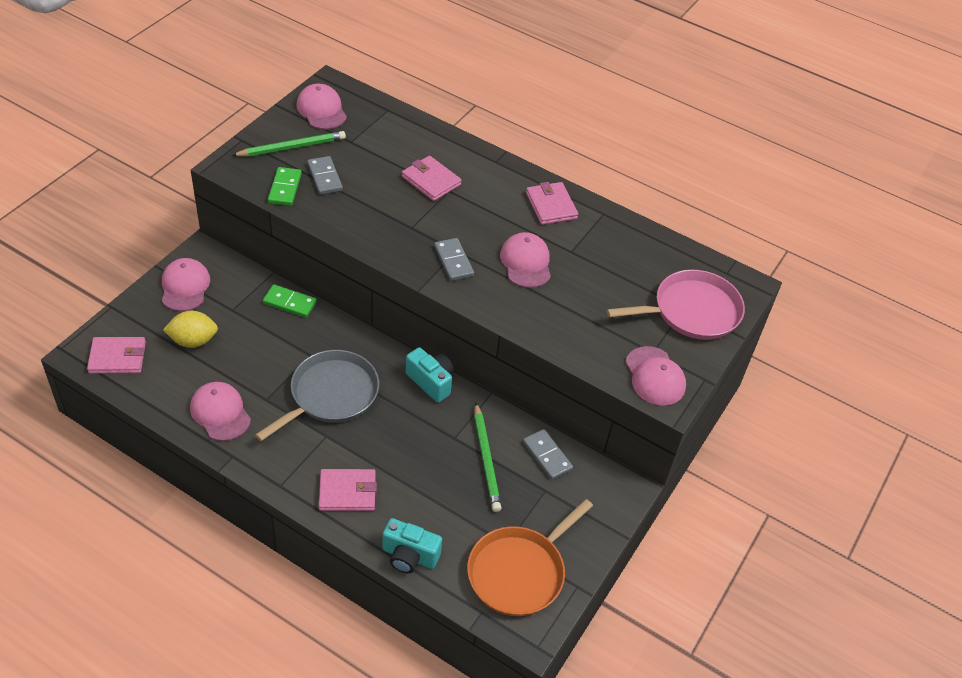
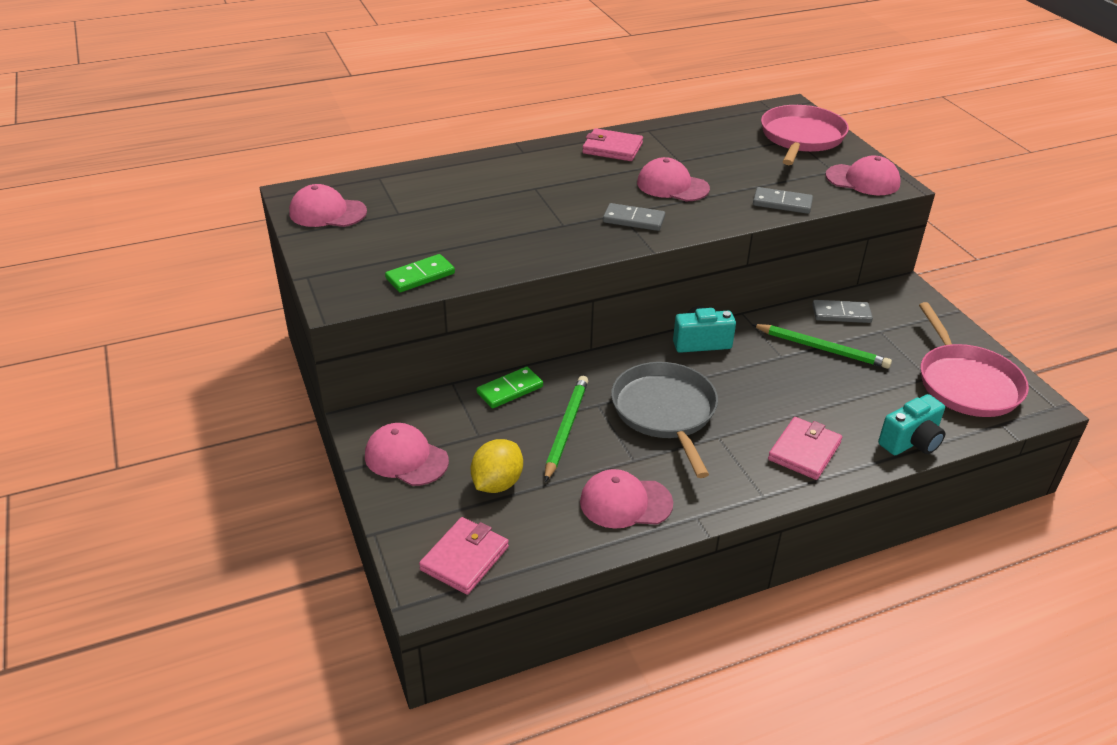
camera: 50 degrees left, 10 degrees down
(285, 188) = (420, 276): green domino -> green domino turned 75 degrees counterclockwise
(291, 147) = (361, 250): green pencil -> green pencil (566, 429)
(325, 177) = (433, 246): grey domino -> grey domino (782, 203)
(431, 181) = (510, 192): pink wallet -> none
(519, 572) = (966, 383): orange pan -> pink pan

